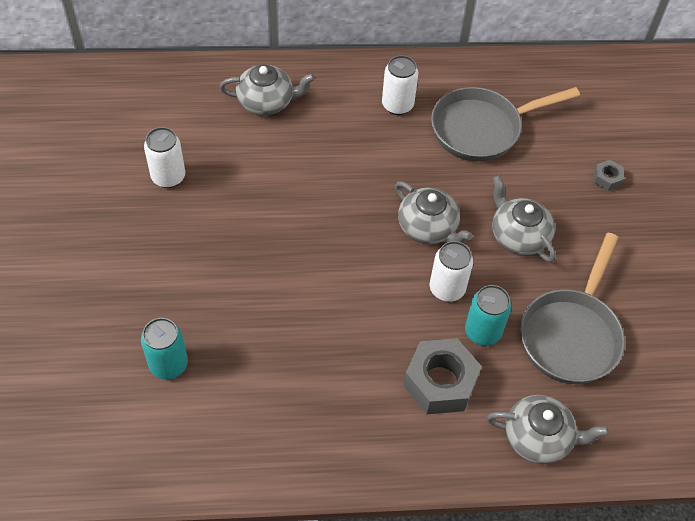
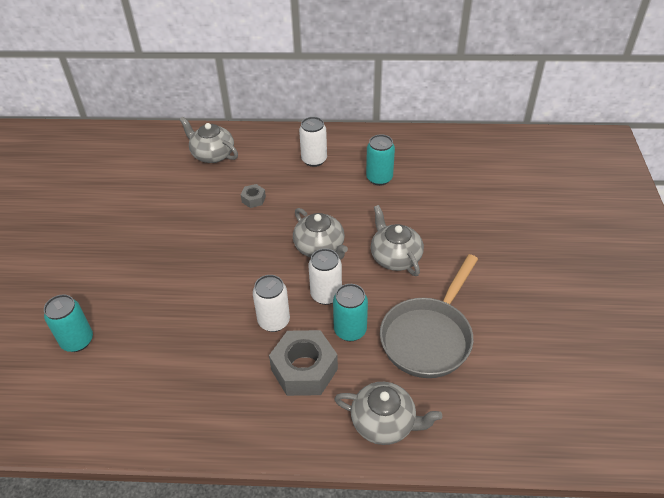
camera: 10 degrees right, 10 degrees down
(168, 177) = (121, 203): white can -> white can (274, 321)
(267, 102) = (212, 154): grey teapot -> grey teapot turned 150 degrees counterclockwise
(482, 129) = (379, 178): grey pan -> turquoise can
(607, 179) = (478, 218): grey nut -> grey nut (253, 199)

